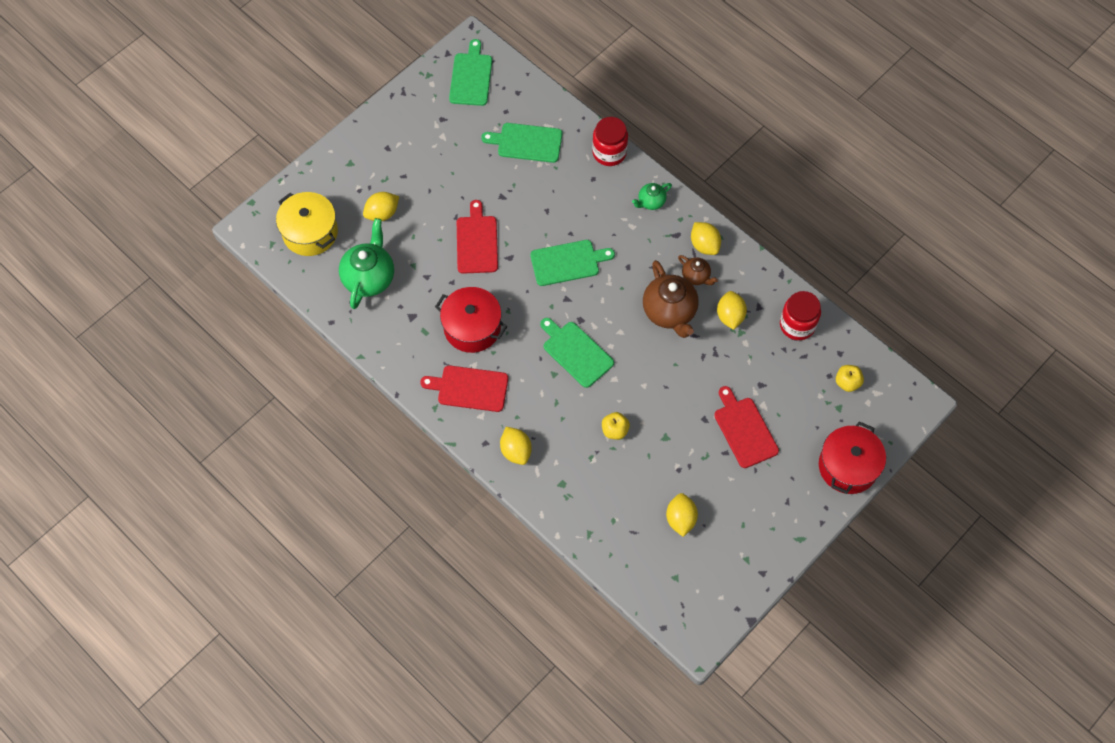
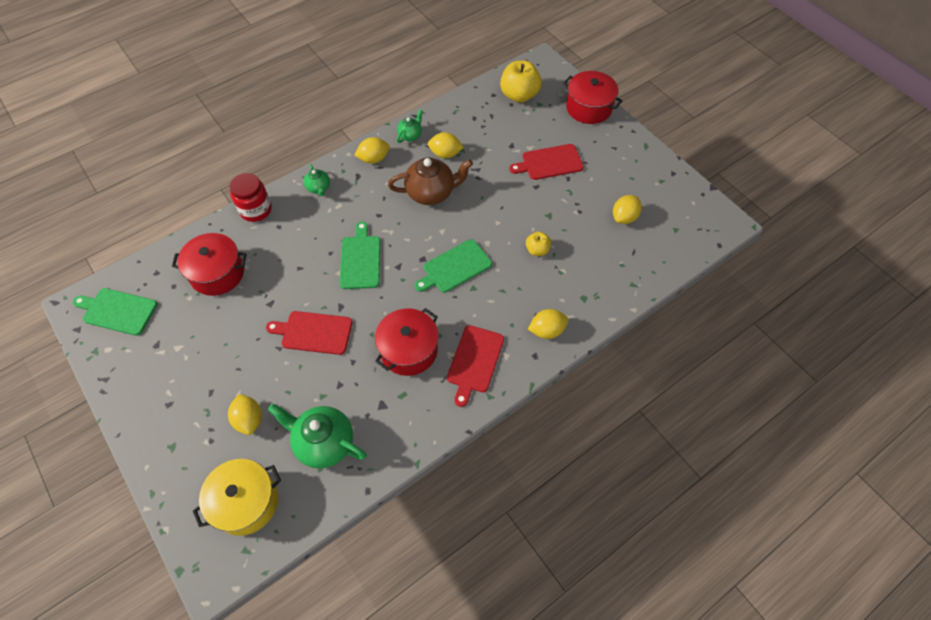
camera: 80 degrees left, 5 degrees down
(527, 142) = (217, 273): green cutting board -> red pot
(680, 519) = (624, 217): yellow lemon -> yellow lemon turned 60 degrees counterclockwise
(696, 276) = (402, 169): brown teapot -> none
(749, 275) = (410, 135): none -> green teapot
(797, 325) = (463, 114): red jar -> none
(847, 383) = (519, 95): yellow apple -> yellow apple, size x1.86

